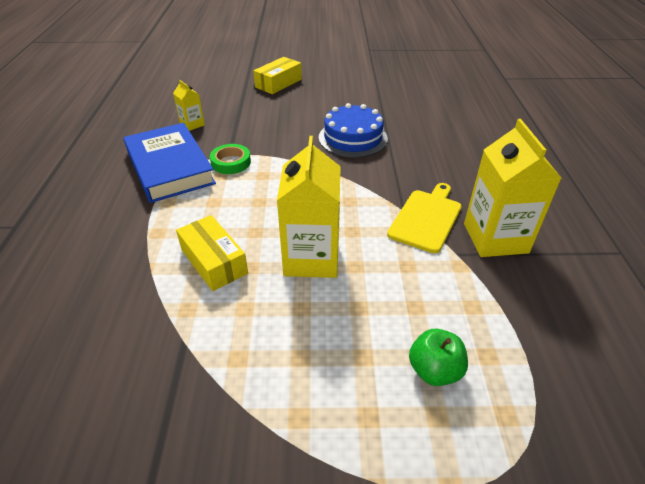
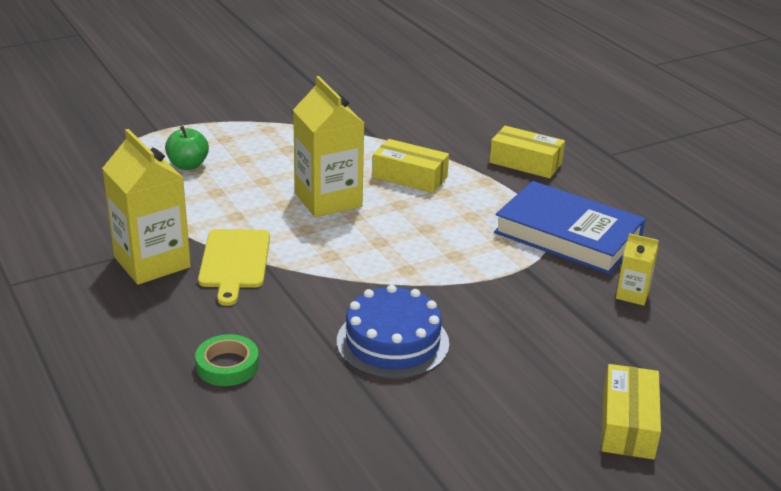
camera: 150 degrees right, 10 degrees down
(95, 243) = (525, 163): none -> yellow box
(231, 162) = (509, 259): green tape -> green tape (227, 365)

